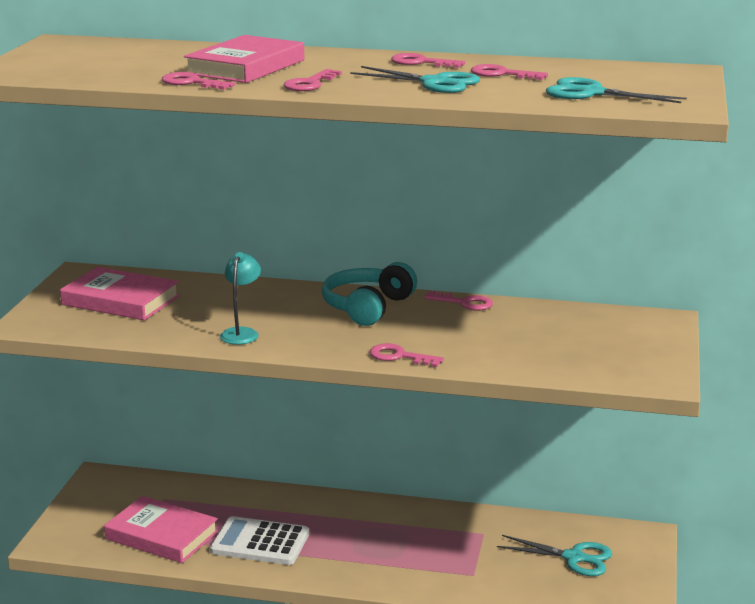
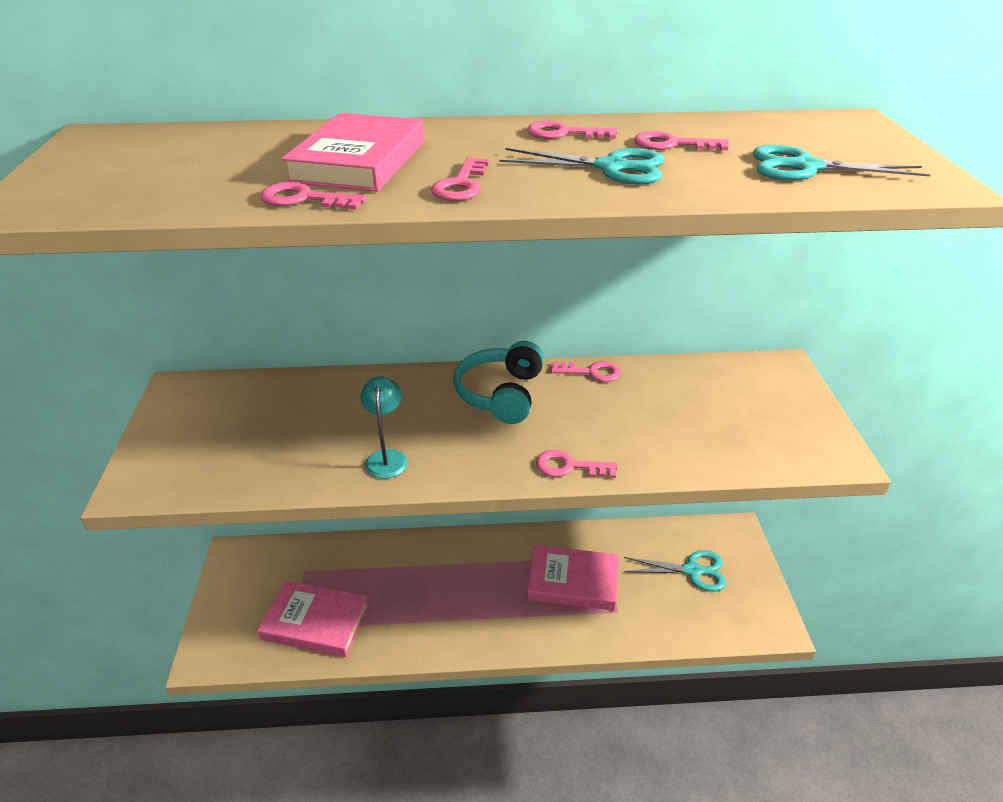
camera: 15 degrees left, 15 degrees up
(120, 300) = (234, 426): pink book -> pink book (572, 581)
(260, 542) = (413, 611): white calculator -> none

